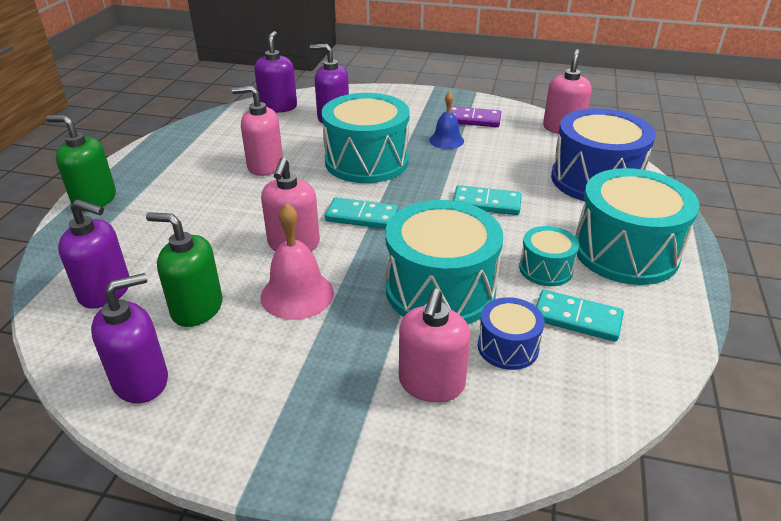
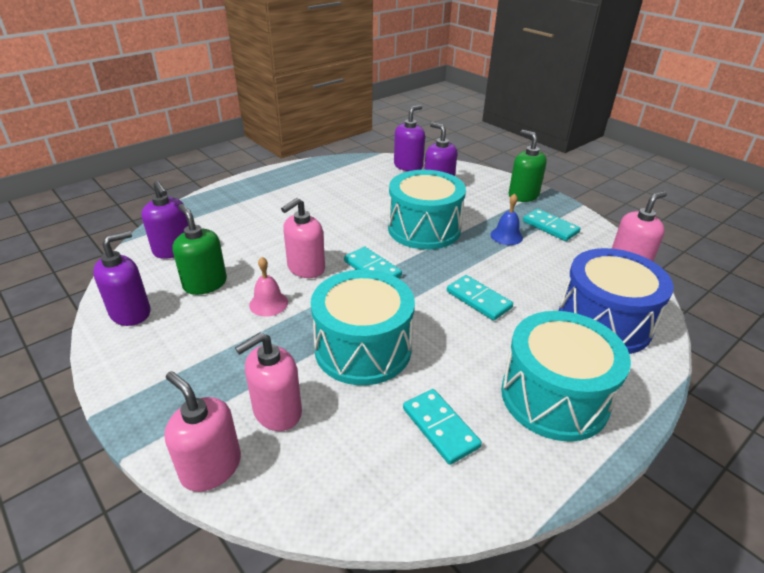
camera: 35 degrees right, 0 degrees up
(94, 199) = (230, 190): green soap dispenser -> green soap dispenser (523, 195)
(141, 380) = (131, 312): purple soap dispenser -> purple soap dispenser turned 45 degrees counterclockwise
(265, 166) = (350, 206): pink soap dispenser -> pink soap dispenser (211, 467)
(297, 294) = (268, 303): pink bell -> pink bell, size x0.66
(473, 120) = (550, 227): purple domino -> turquoise domino
(508, 347) = (359, 417): blue drum -> none
(545, 269) = (463, 375): turquoise drum -> none

